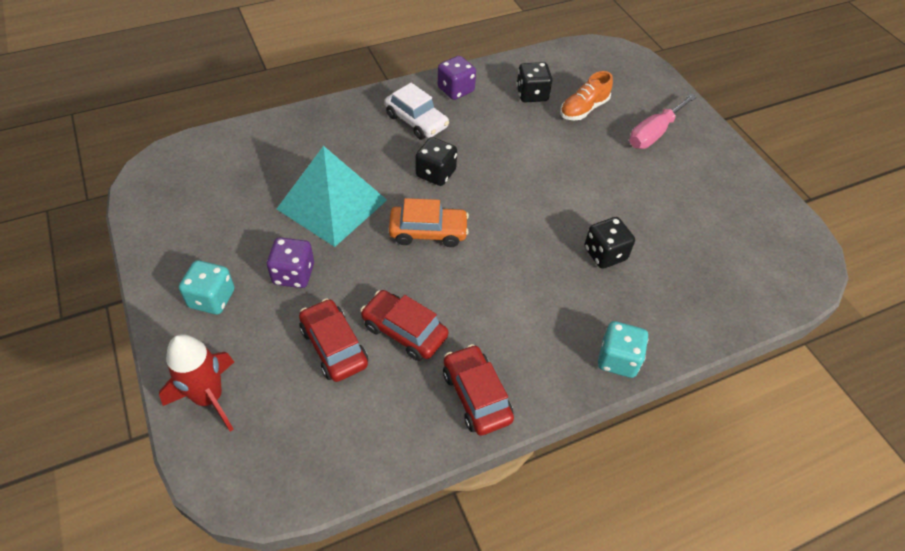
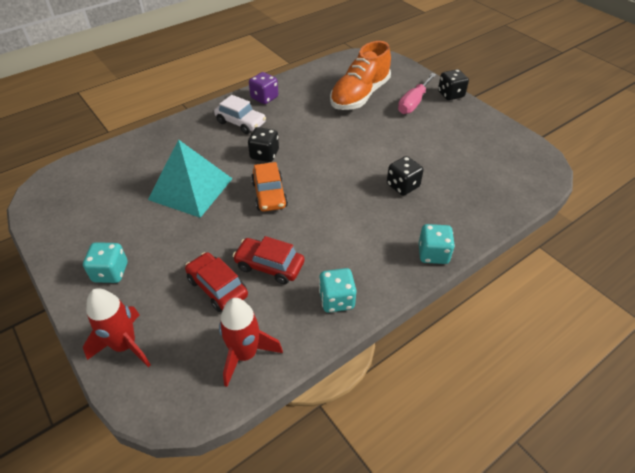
camera: 10 degrees left, 5 degrees down
(293, 274) = (172, 242): purple dice -> none
(347, 442) = (245, 354): none -> red rocket
(428, 232) = (269, 194): orange car -> orange car turned 90 degrees clockwise
(476, 396) = (336, 300): red car -> turquoise dice
(532, 94) = (320, 92): black dice -> black dice (450, 94)
(583, 109) = (360, 95): orange shoe -> orange shoe, size x1.83

